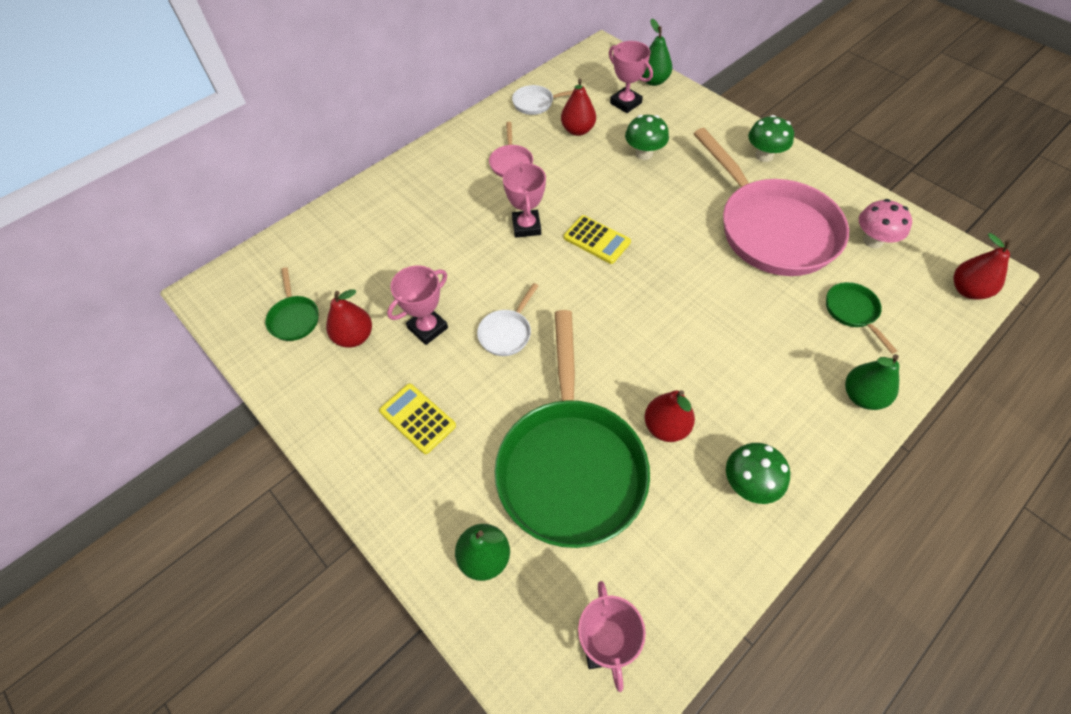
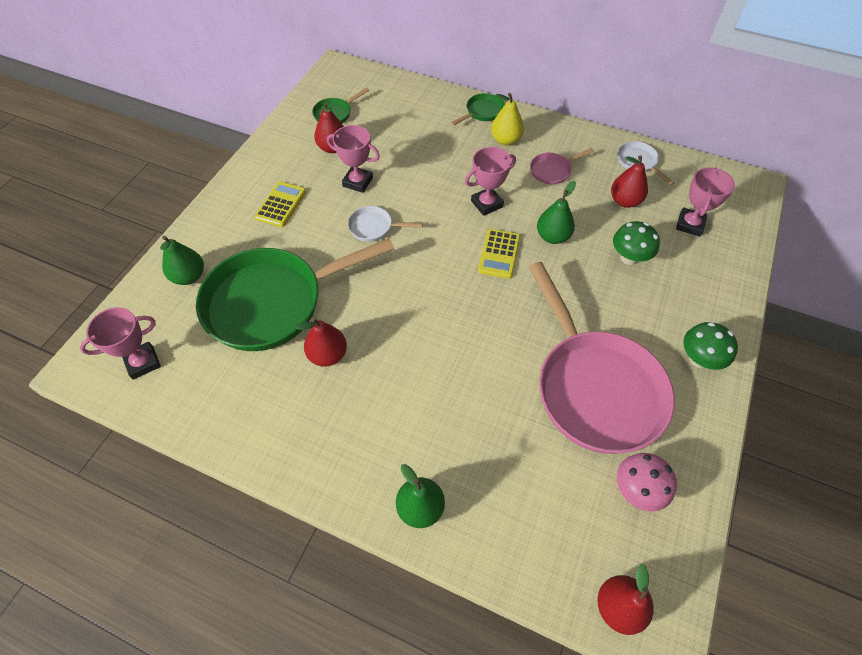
camera: 65 degrees right, 0 degrees up
(446, 181) = (505, 140): none -> yellow pear
(653, 81) = (741, 237): green pear -> green pear (552, 236)
(748, 484) = (294, 427): green mushroom -> none
(772, 229) = (595, 388): pink pan -> pink pan turned 60 degrees counterclockwise
(852, 312) = (523, 483): green pan -> green pan (482, 112)

